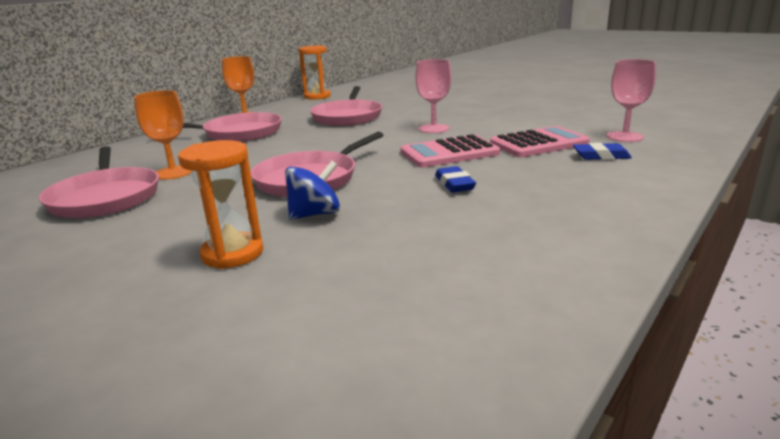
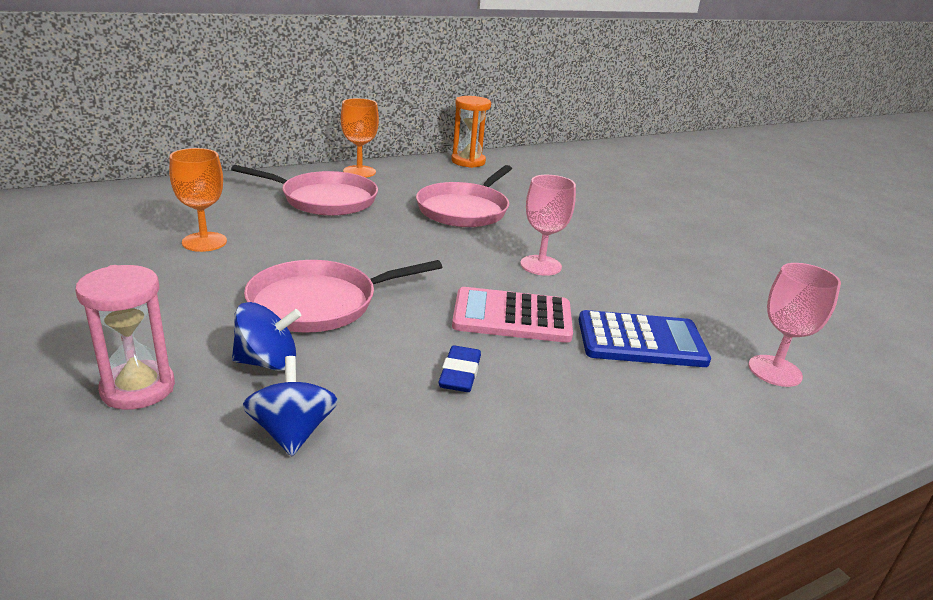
camera: 20 degrees right, 5 degrees up
(105, 197) = (115, 257): pink pan -> none
(232, 253) = (138, 388): orange hourglass -> pink hourglass
(384, 239) = (292, 432): none -> blue spinning top
(539, 144) = (641, 341): pink calculator -> blue calculator
(601, 156) = (697, 396): blue eraser -> none

